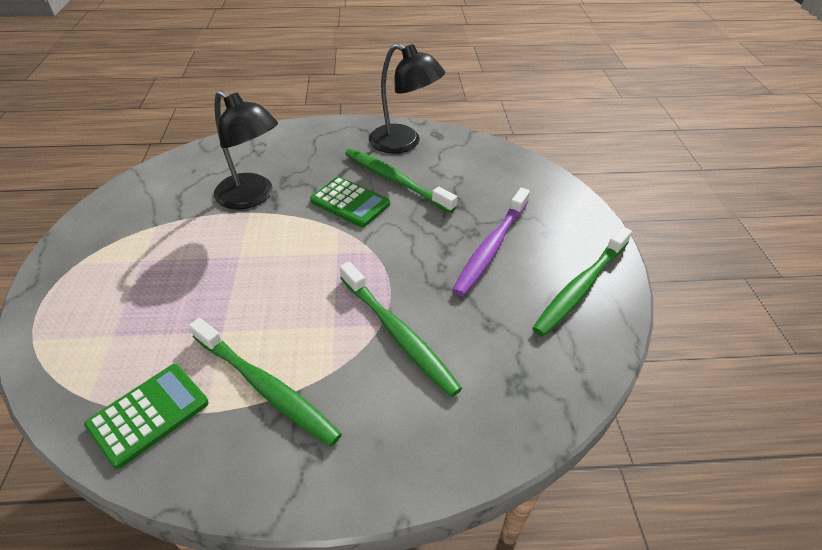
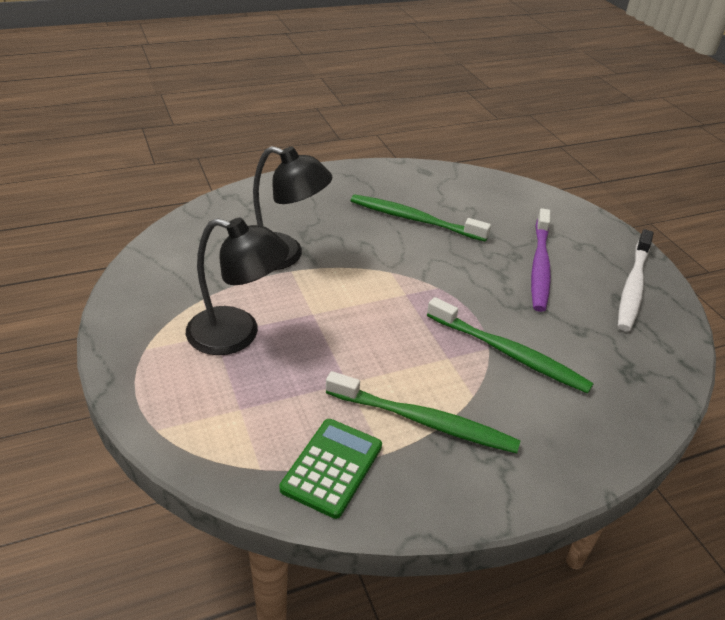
camera: 20 degrees left, 5 degrees down
(350, 202) = (385, 246): green calculator -> none
(404, 143) = (398, 183): black lamp -> black lamp (237, 334)
(580, 287) = (633, 287): green toothbrush -> white toothbrush

